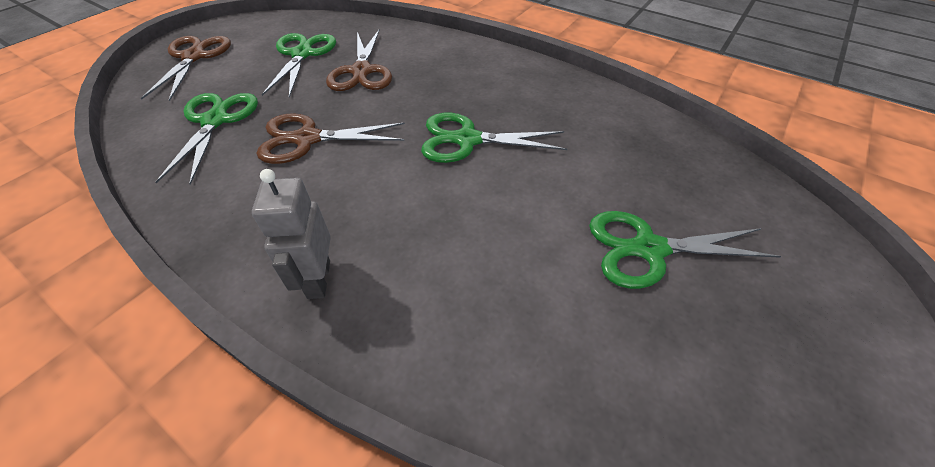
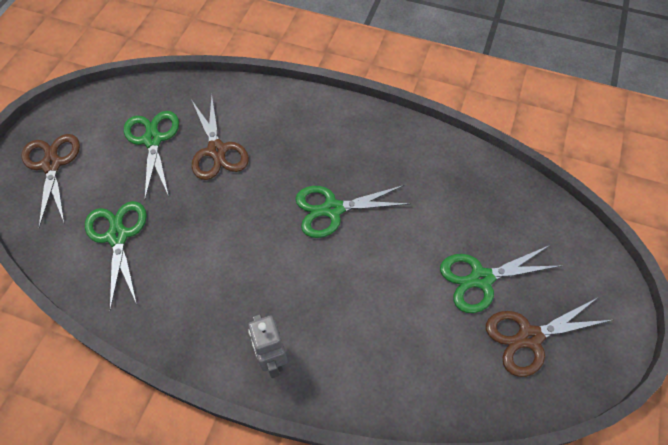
camera: 15 degrees left, 10 degrees up
(307, 139) = (206, 238): brown scissors -> brown scissors (529, 337)

